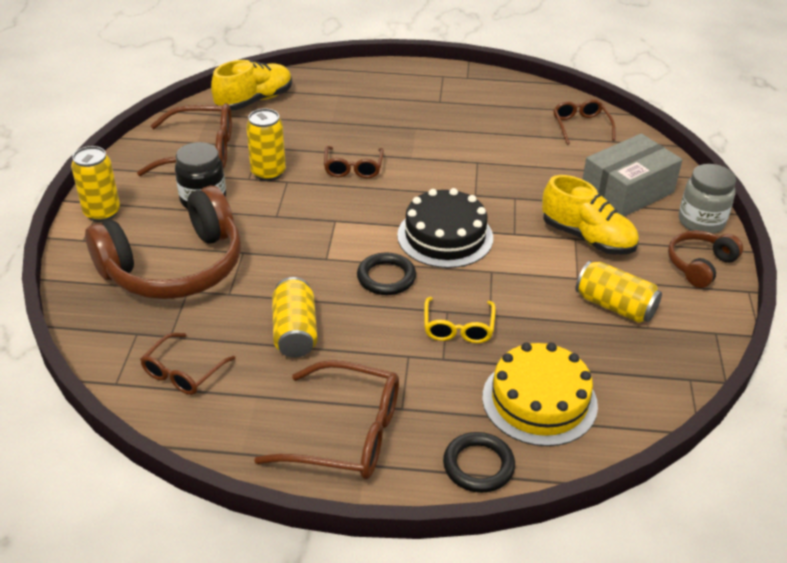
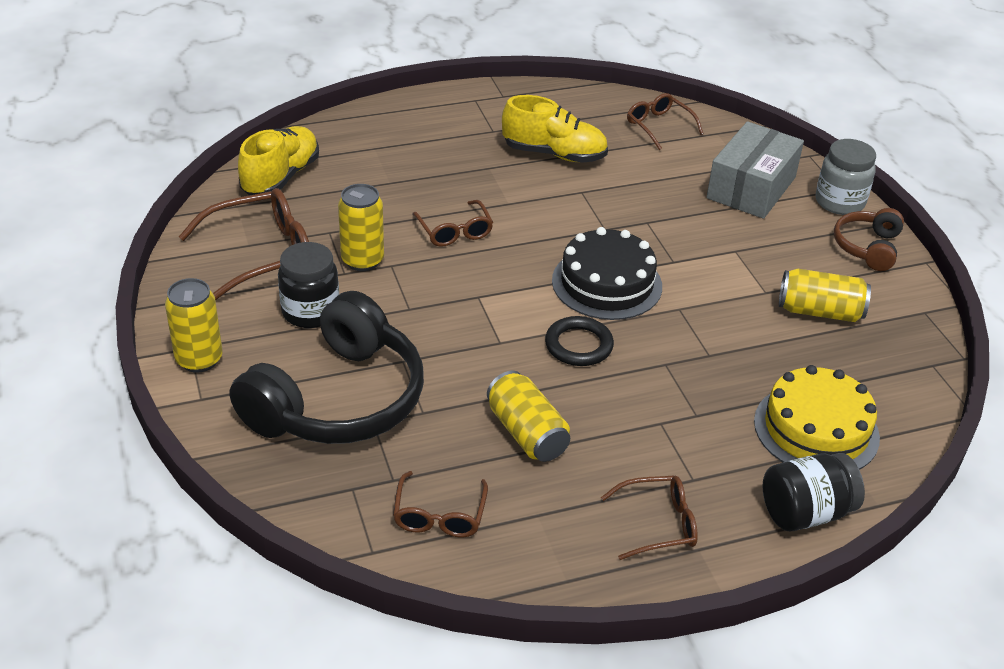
camera: 25 degrees left, 0 degrees up
(175, 267) = (338, 400): brown headphones -> black headphones
(346, 434) = (658, 524): brown glasses -> brown glasses, size x0.59
(458, 328) = (689, 378): yellow glasses -> none
(478, 465) = (805, 512): black ring -> black jar
(587, 238) = (747, 247): yellow shoe -> yellow shoe (554, 154)

